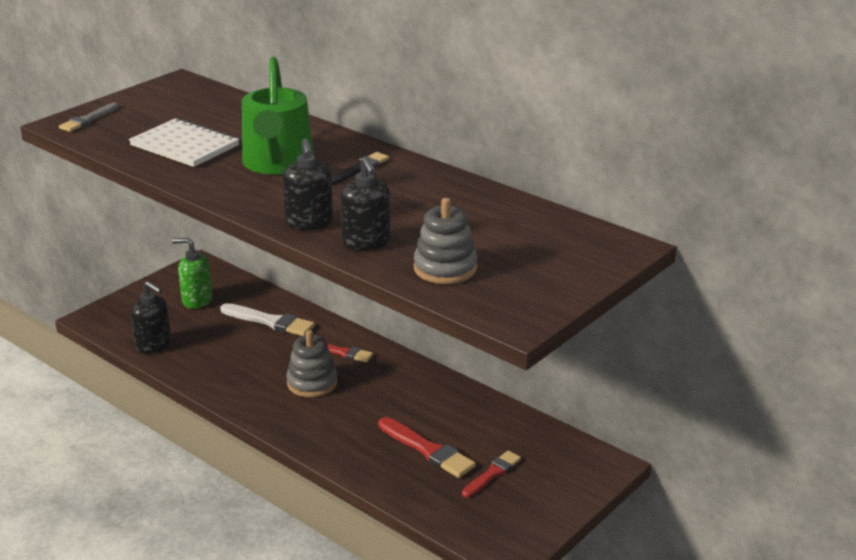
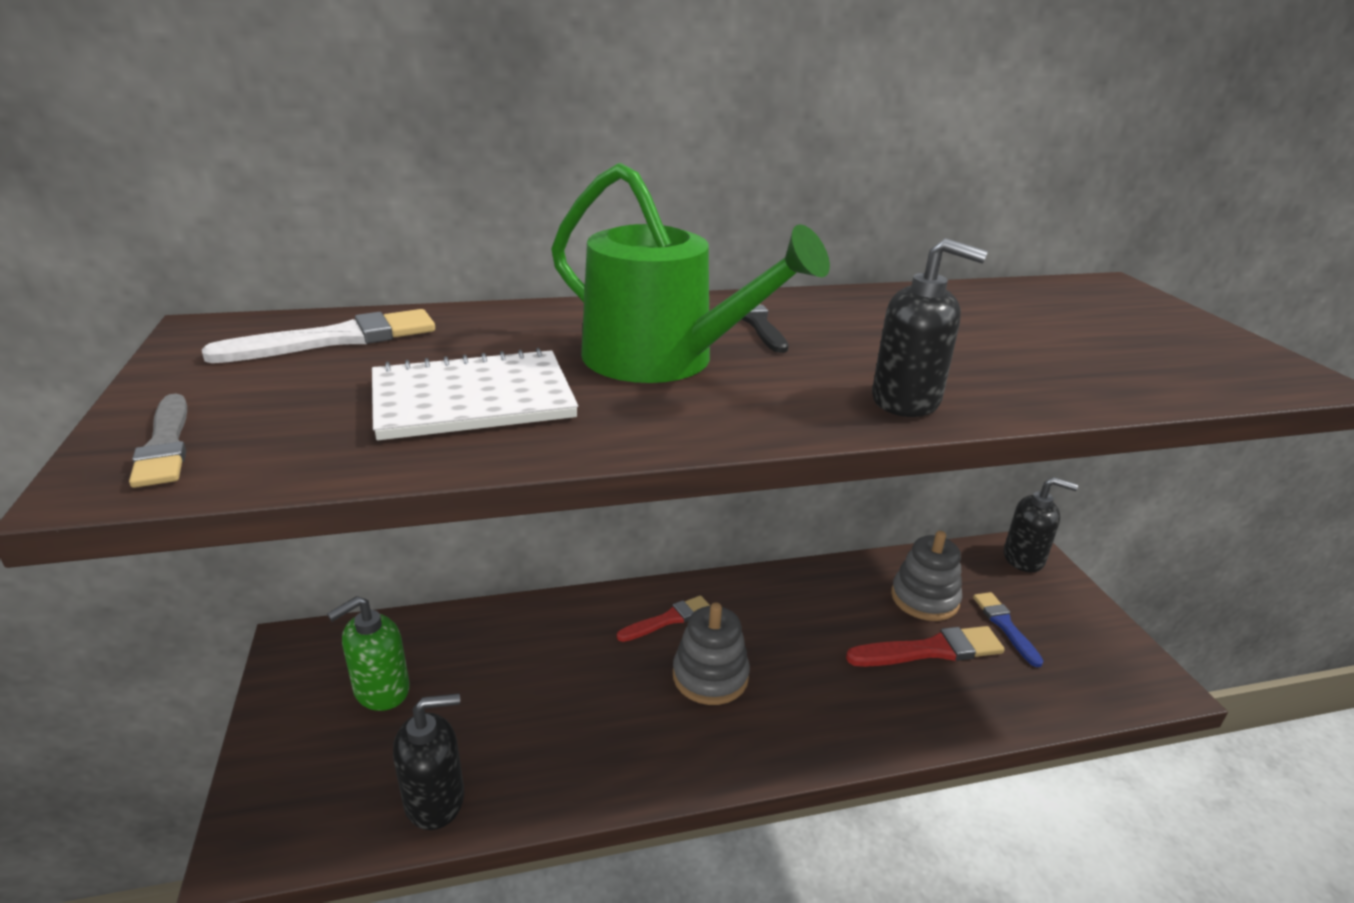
camera: 55 degrees left, 0 degrees up
(270, 321) = (528, 645): white brush -> white brush (337, 339)
(366, 242) = (1010, 387): black soap dispenser -> black soap dispenser (1024, 558)
(445, 268) = (1127, 369): grey stacking toy -> grey stacking toy (924, 598)
(492, 474) = (1005, 626): red brush -> blue brush

